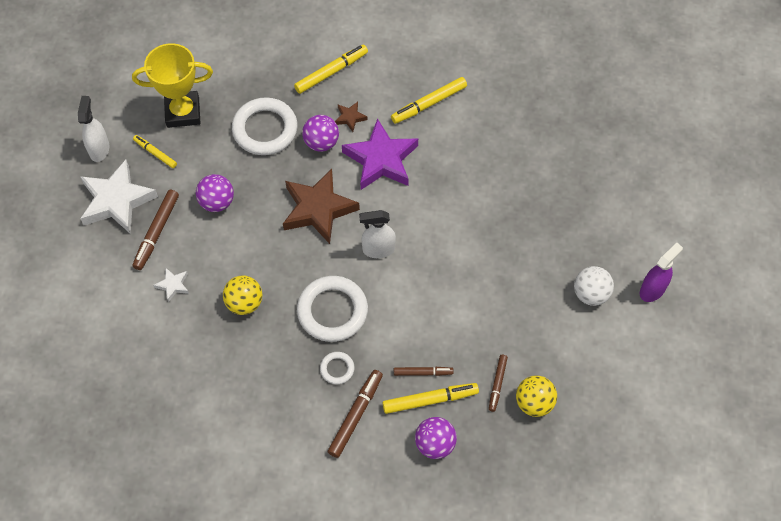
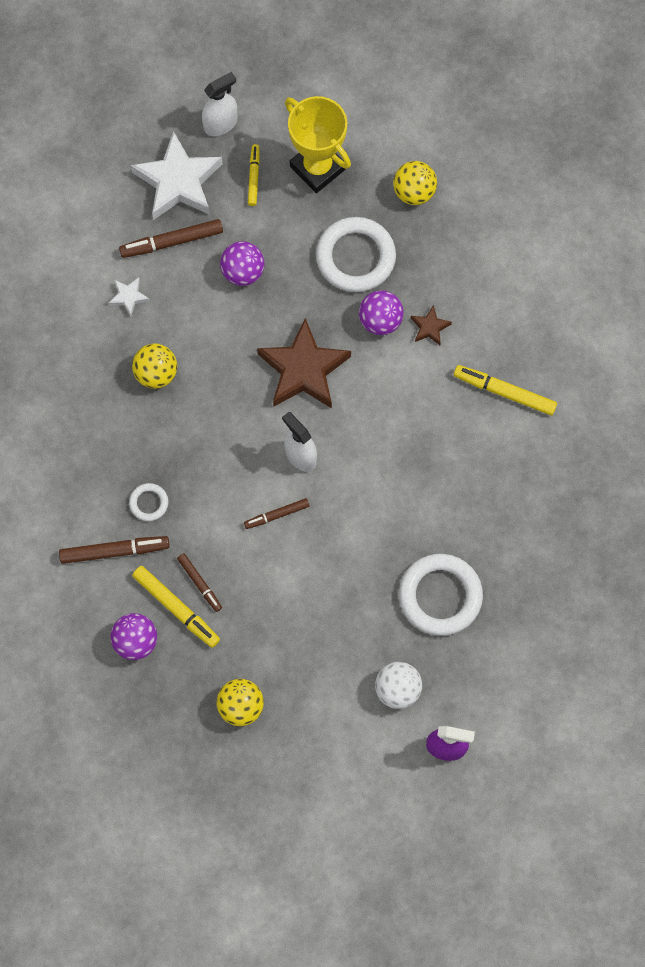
camera: 55 degrees right, 10 degrees up
(249, 69) = (414, 192): none -> yellow ball
(331, 72) = (470, 272): yellow marker -> none
(332, 311) = (204, 458): white ring -> white ring (440, 596)
(381, 160) = (403, 390): purple star -> none
(497, 384) = (236, 660): brown marker -> brown marker (277, 515)

